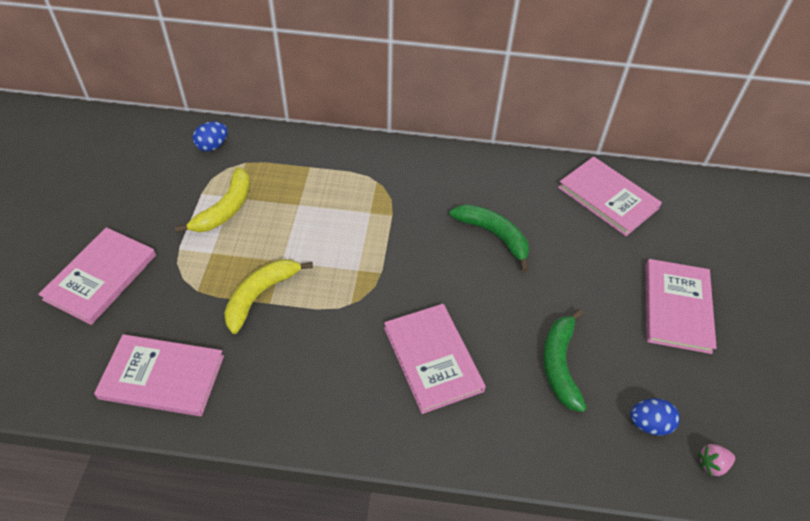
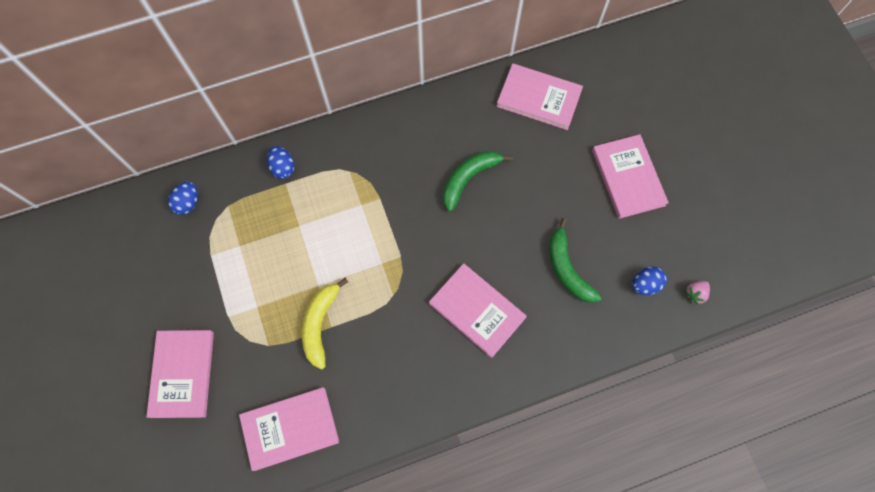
camera: 25 degrees left, 20 degrees up
(225, 209) = (241, 260): yellow banana -> none
(316, 154) = (283, 167): none -> blue egg
(494, 235) = (468, 178): green banana -> green banana turned 60 degrees counterclockwise

